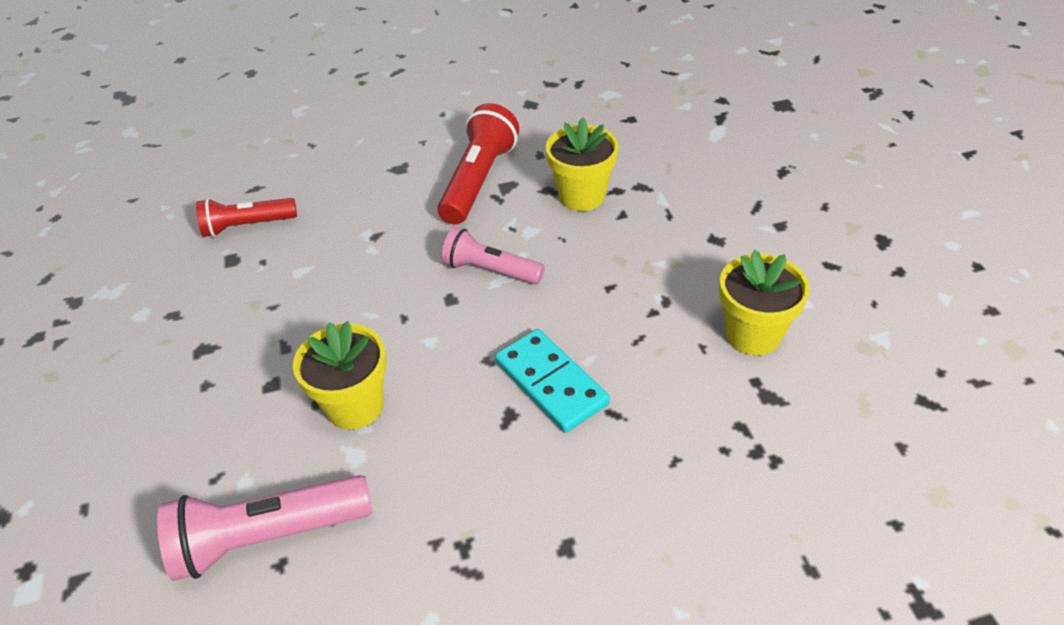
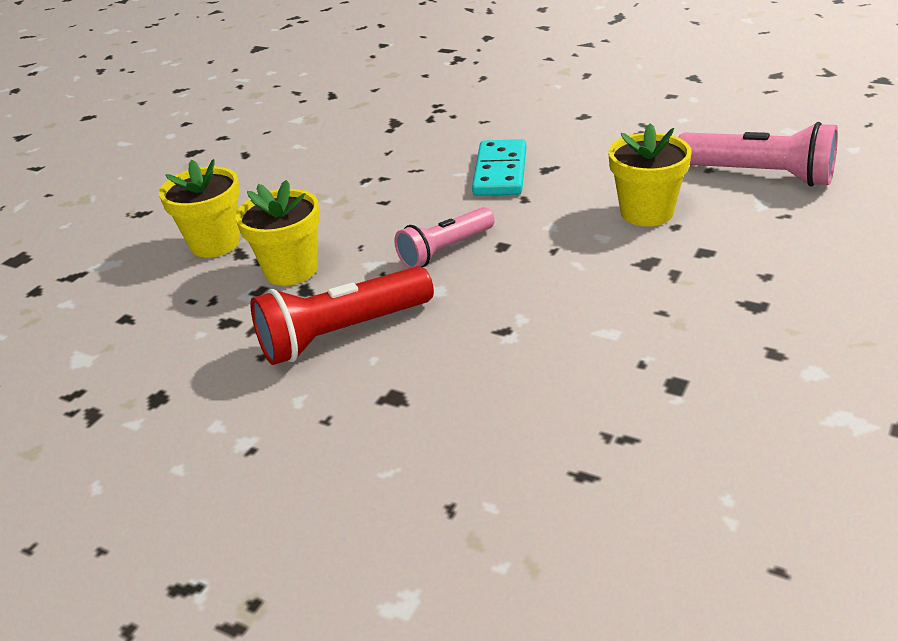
camera: 135 degrees left, 10 degrees down
(247, 226) = (630, 418): red flashlight -> none
(491, 270) = (445, 250): pink flashlight -> pink flashlight turned 75 degrees clockwise
(753, 334) = (352, 145): yellow flower pot -> yellow flower pot (215, 243)

